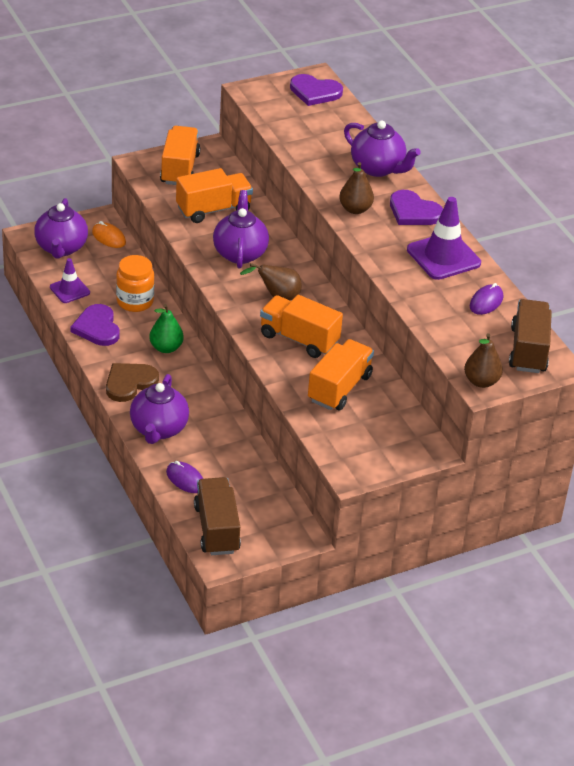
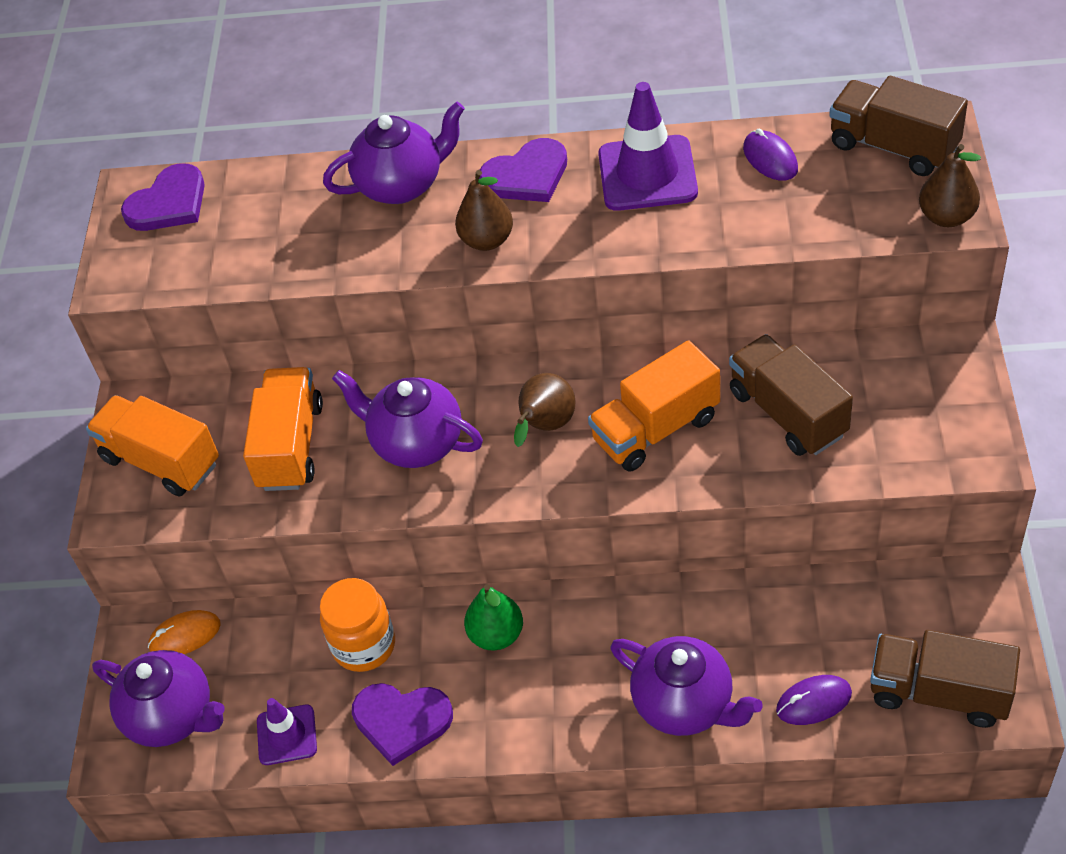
camera: 55 degrees left, 10 degrees up
(129, 383) = (558, 713): brown heart -> none
(339, 388) = (787, 413): orange truck -> brown truck

